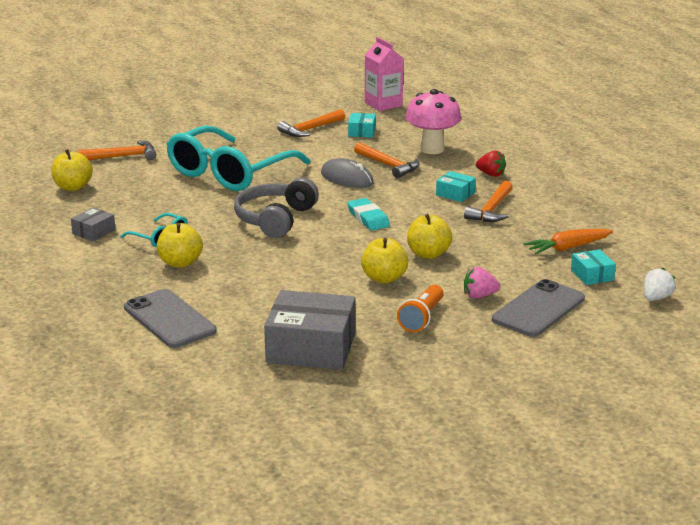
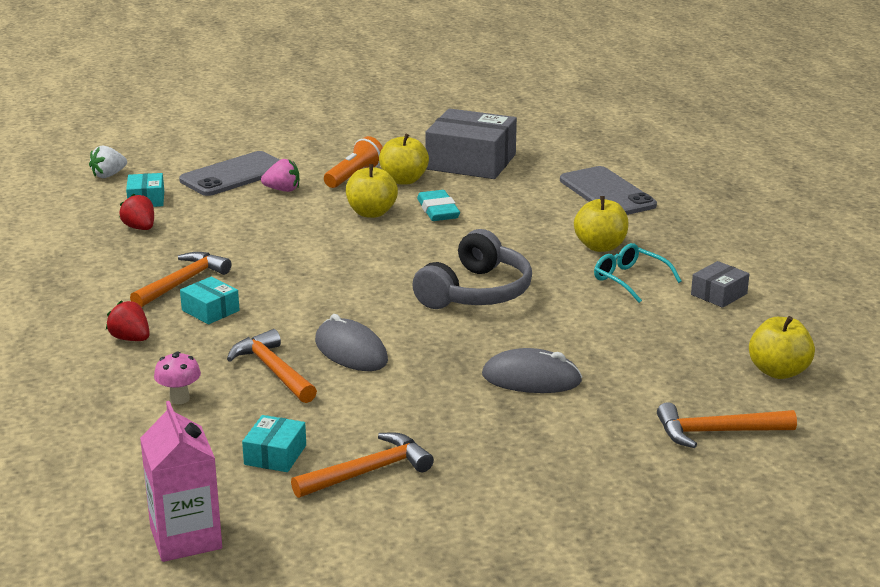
camera: 170 degrees left, 0 degrees up
(230, 173) = (531, 378): turquoise glasses -> grey mouse
(368, 218) = (352, 284): turquoise eraser -> turquoise eraser (438, 210)
(428, 254) = (306, 234): yellow apple -> yellow apple (404, 180)
(432, 149) = (179, 399): pink mushroom -> pink mushroom, size x0.48
(567, 248) = (140, 228): orange carrot -> red strawberry

